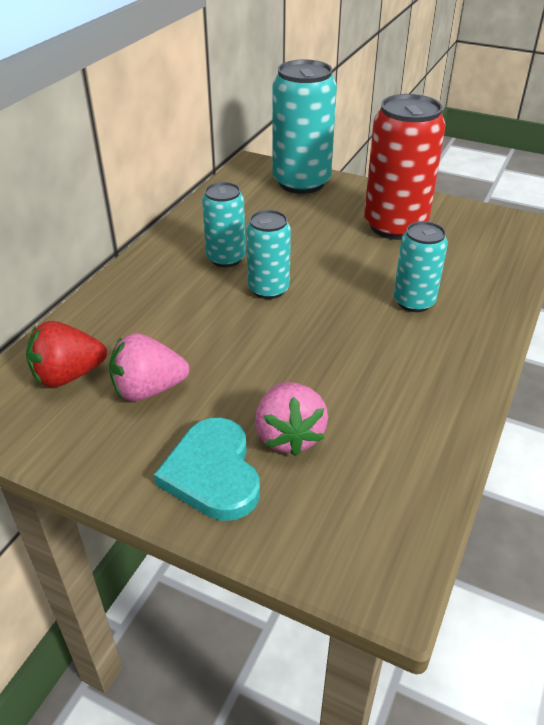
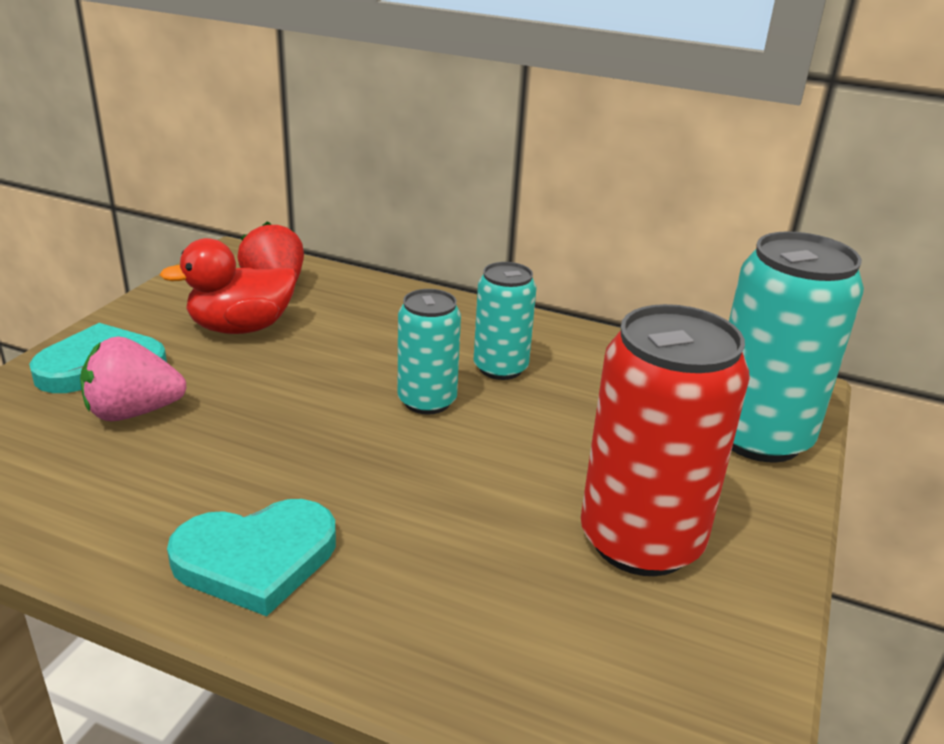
camera: 85 degrees right, 10 degrees down
(148, 389) = (241, 328): pink strawberry -> red duck
(414, 302) = (393, 540): turquoise can -> none
(442, 351) = (256, 558): none -> turquoise heart

